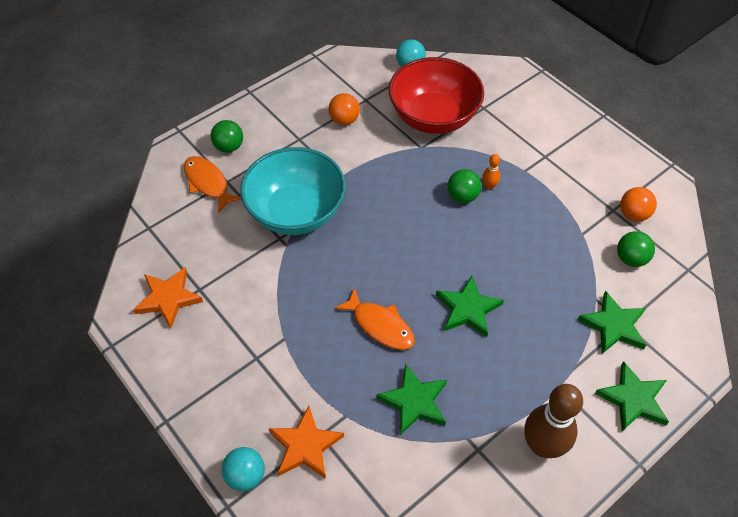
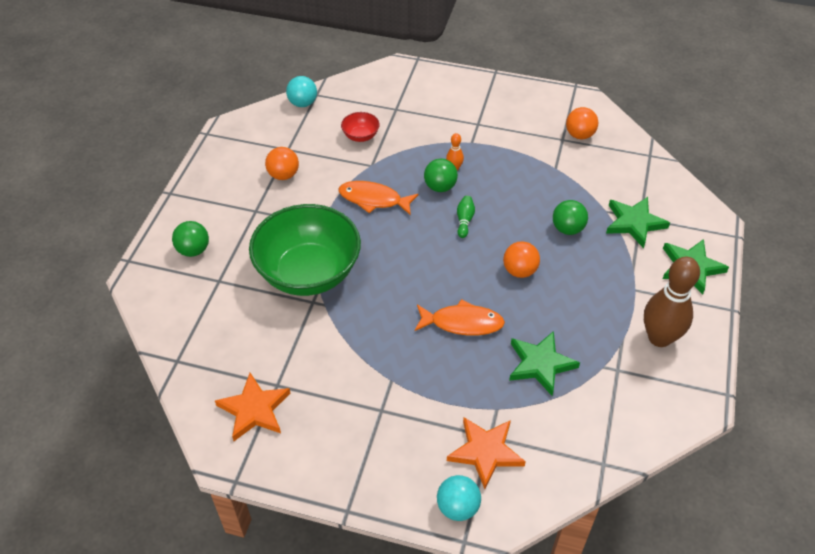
camera: 35 degrees left, 5 degrees down
(208, 183) = (201, 291): orange fish -> orange fish (373, 199)
(296, 212) = (308, 273): turquoise bowl -> green bowl
(433, 117) = (360, 136): red bowl -> red bowl, size x0.40
(458, 237) = (464, 220): none -> green bowling pin
(467, 309) = (519, 271): green star -> orange ball
(630, 259) = (605, 168): green ball -> green ball (567, 229)

